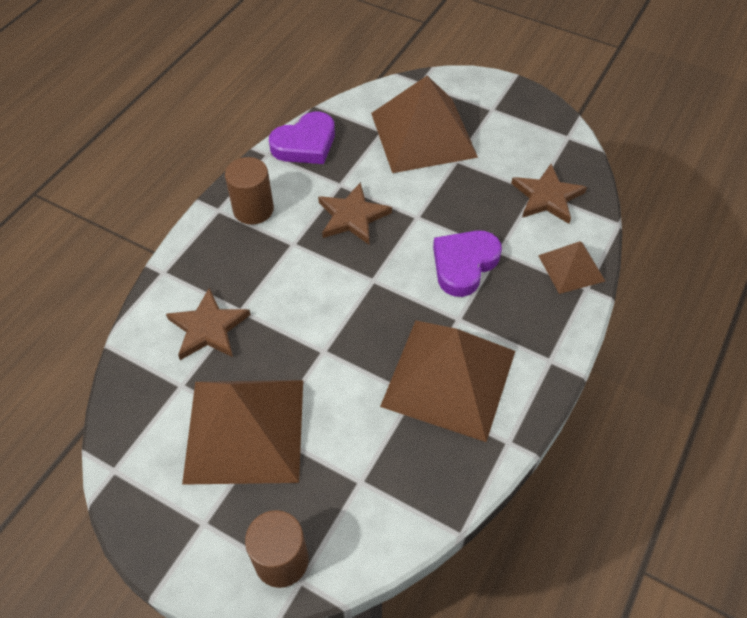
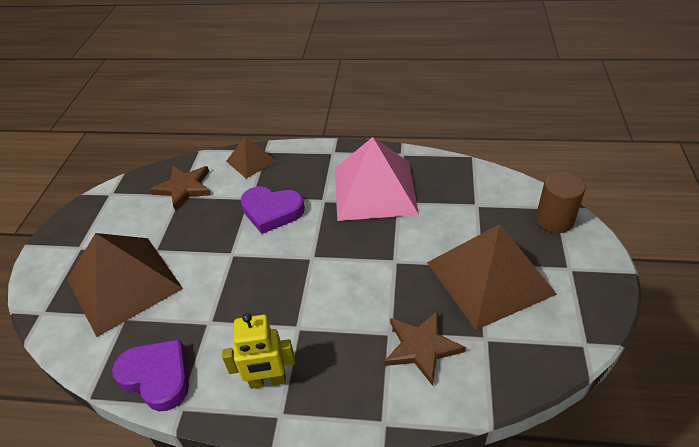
camera: 110 degrees left, 10 degrees down
(253, 209) = (268, 381): brown cylinder -> yellow robot
(352, 216) = (248, 296): brown star -> none
(449, 378) = (374, 190): brown pyramid -> pink pyramid

